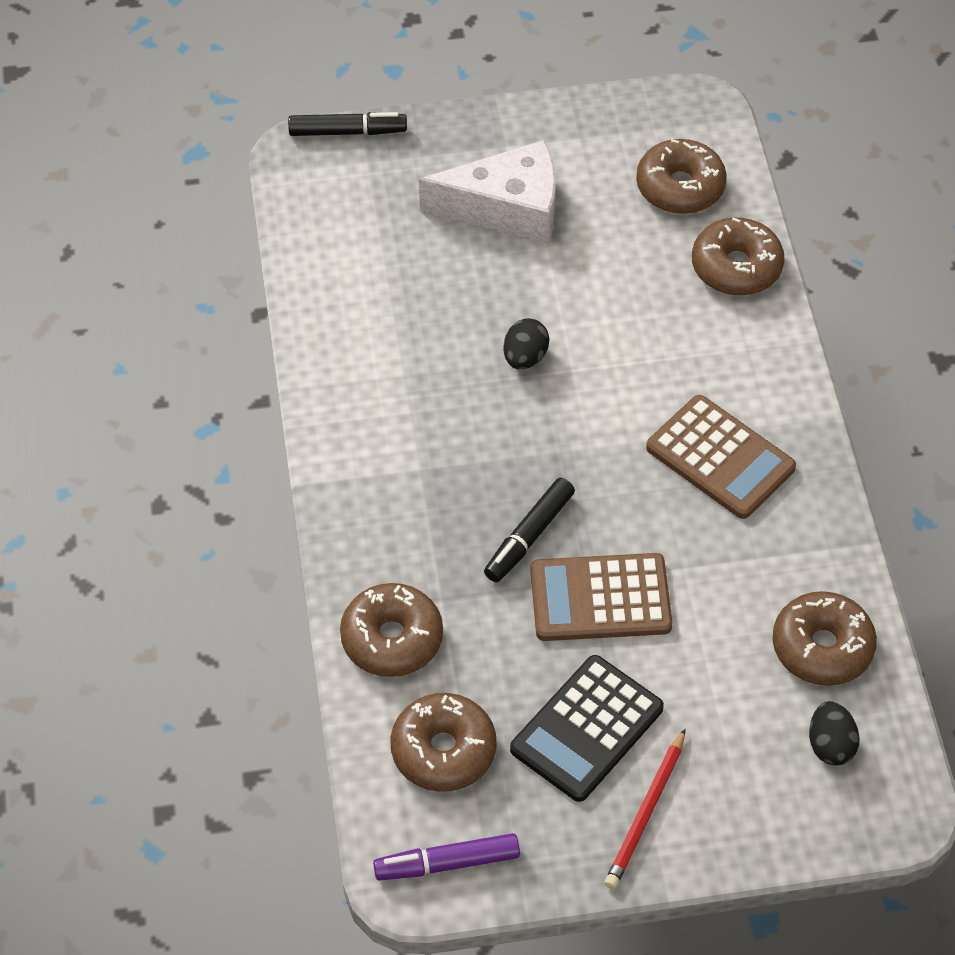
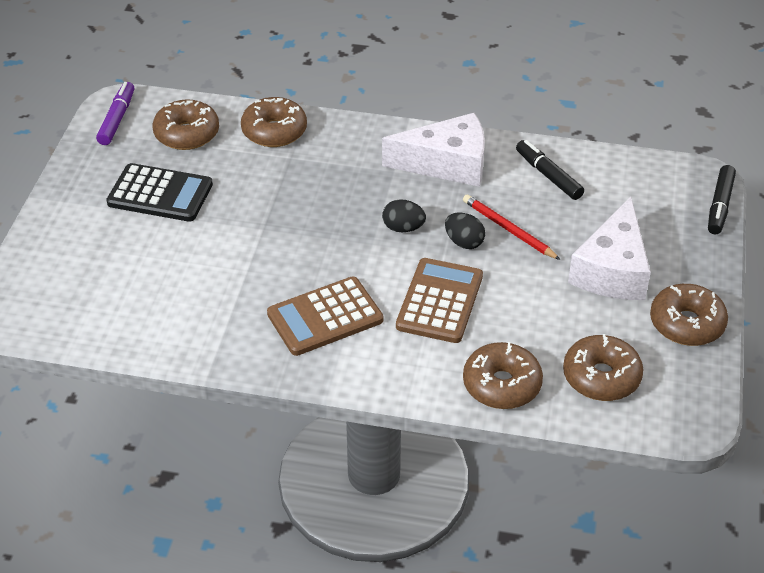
camera: 110 degrees right, 10 degrees down
(380, 414) = (447, 164): none -> white cheese
(529, 536) = (314, 205): black marker -> black marker (548, 175)
(587, 729) = (160, 194): black calculator -> black calculator turned 135 degrees clockwise
(600, 599) = (247, 225): brown calculator -> brown calculator (439, 301)
(646, 812) = (88, 203): red pencil -> red pencil (508, 230)
(822, 647) = (143, 319): brown donut -> brown donut (686, 324)
(830, 745) = (71, 299): black egg -> black egg (403, 228)

